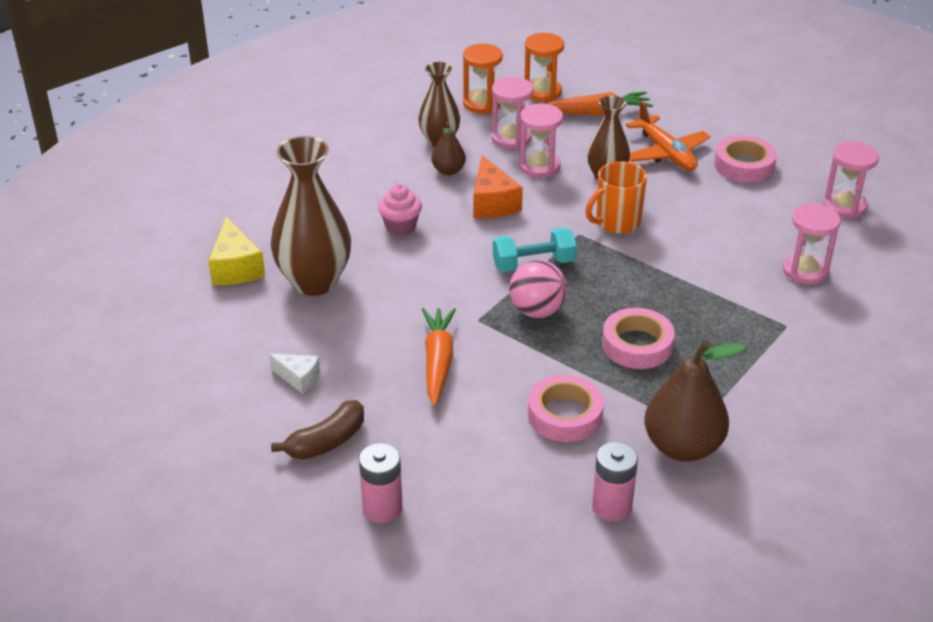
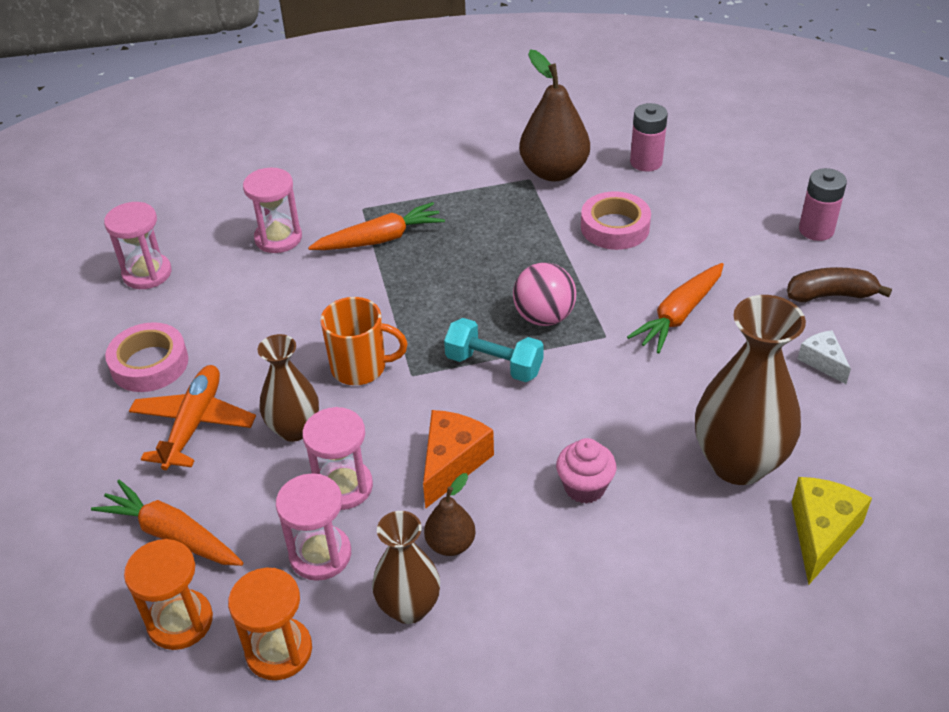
camera: 140 degrees left, 5 degrees up
(637, 345) = (495, 249): pink tape -> none
(733, 308) = (380, 239): none -> orange carrot

